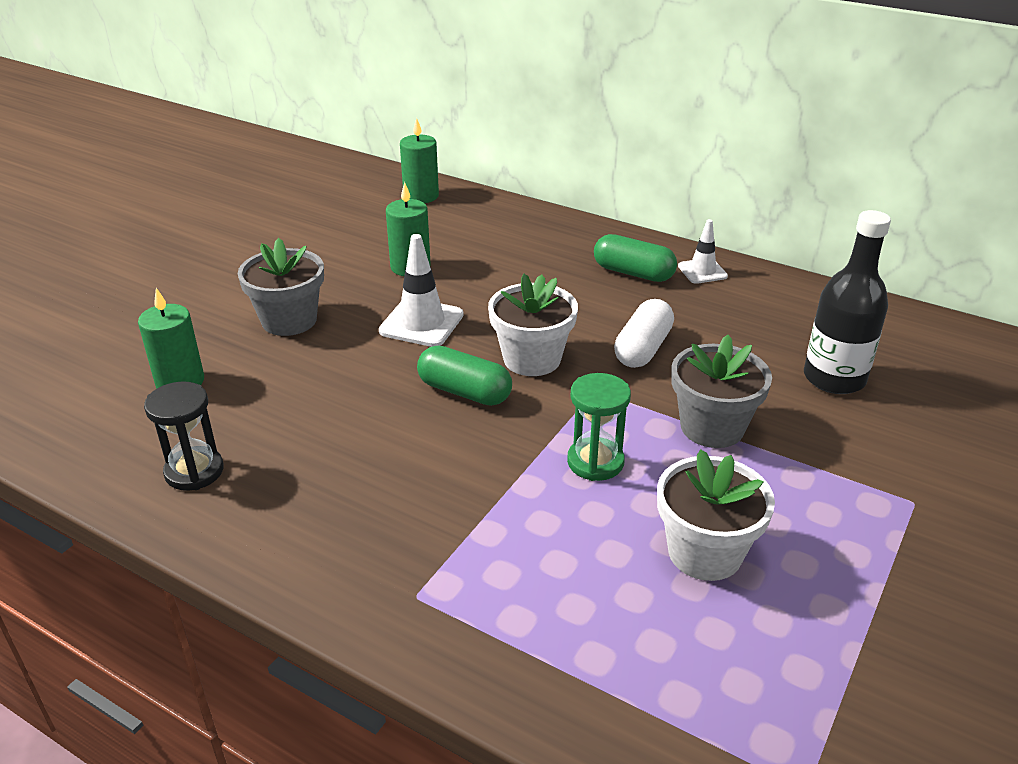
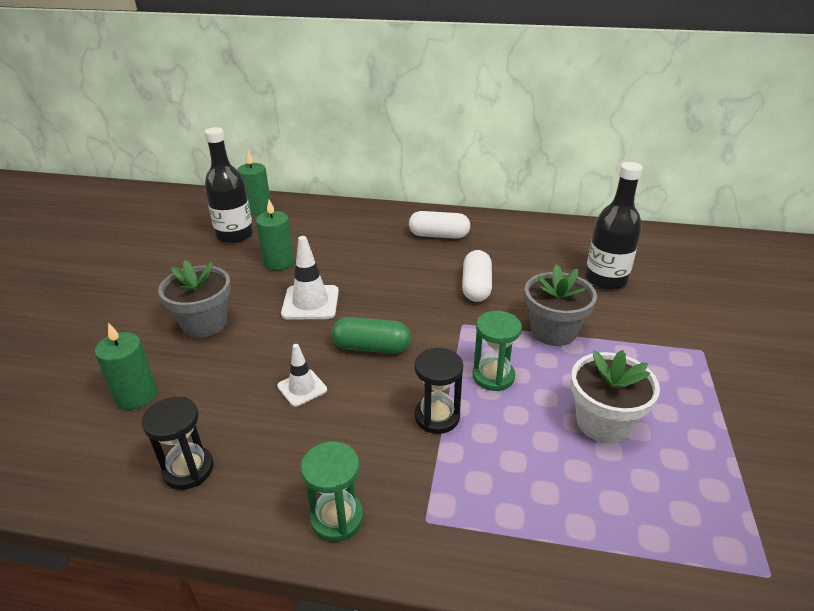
camera: 20 degrees left, 0 degrees up
(320, 564) = (337, 518): none -> green hourglass
(376, 224) = (235, 235): none -> black bottle
(496, 490) = (437, 417): none -> black hourglass
(532, 359) = (406, 311): white flower pot -> none
(633, 273) = (439, 235): green capsule -> white capsule
(702, 271) = (482, 225): white traffic cone -> white traffic cone (302, 388)

